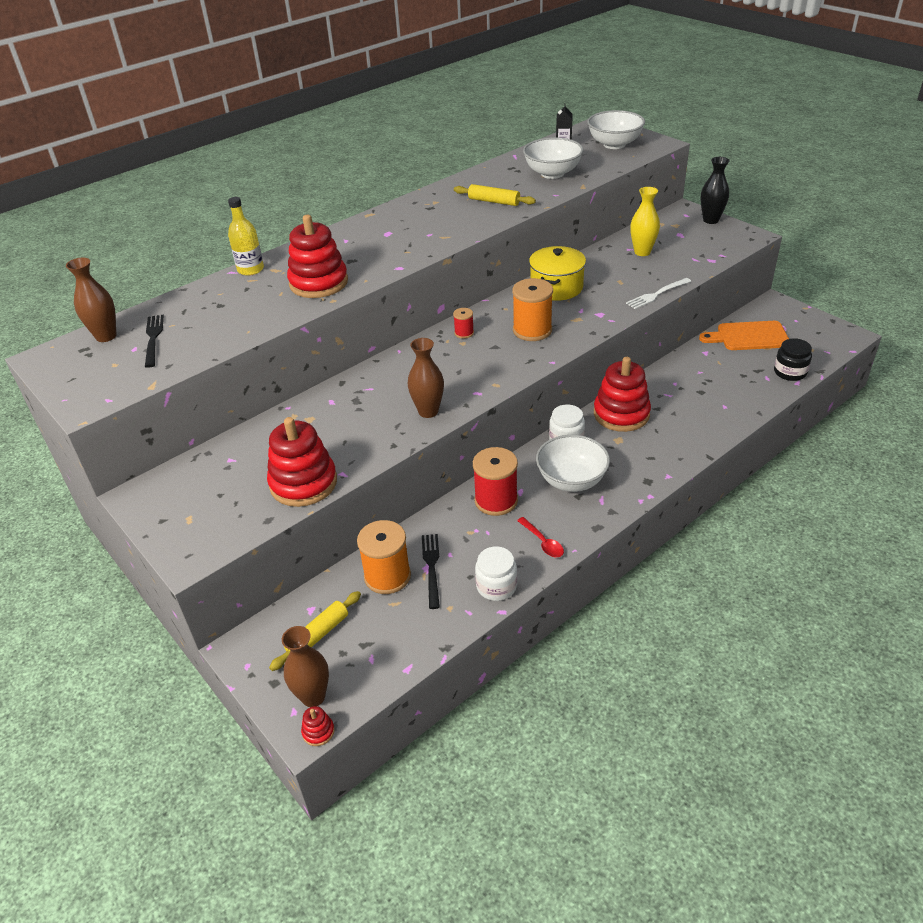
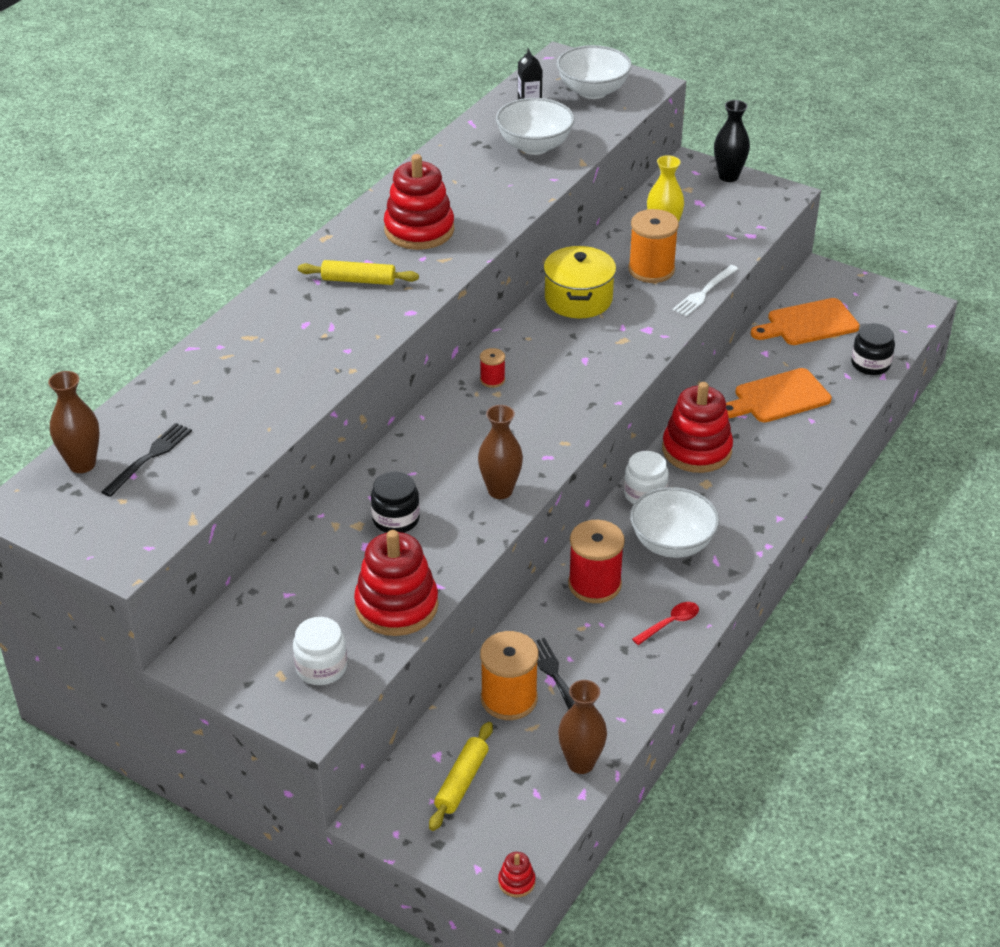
camera: 20 degrees left, 0 degrees up
(153, 338) = (149, 457): black fork -> black fork turned 60 degrees clockwise
(250, 269) = (215, 341): yellow bottle -> none
(313, 696) = (491, 848): brown vase -> brown vase (581, 763)
(318, 283) = (319, 348): red stacking toy -> red stacking toy (419, 230)
(339, 419) = (396, 519): none -> black jar
(494, 201) = (480, 198): yellow rolling pin -> yellow rolling pin (358, 280)
(496, 586) = (639, 684): white jar -> white jar (321, 667)
(532, 330) = (575, 363): orange spool -> orange spool (651, 270)
(543, 542) = (670, 623): red spoon -> red spoon turned 75 degrees counterclockwise
(703, 386) = (778, 397): none -> orange cutting board

